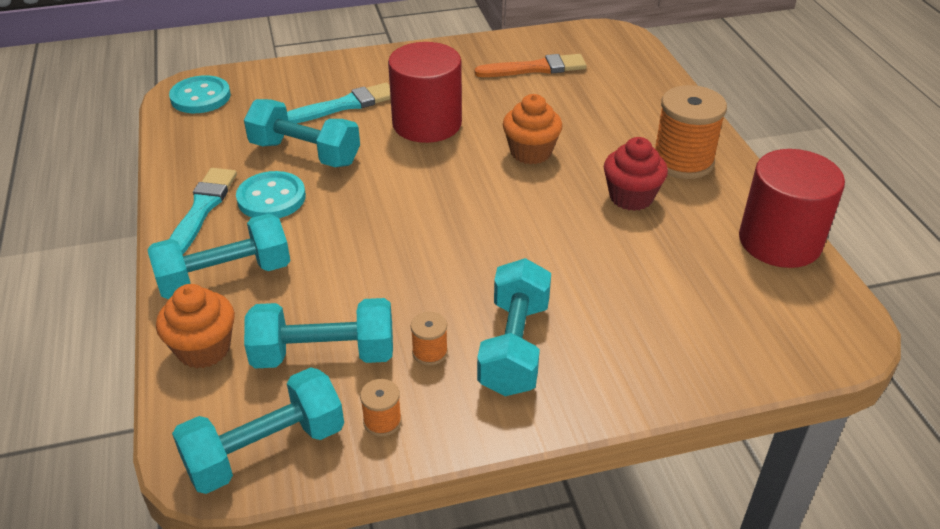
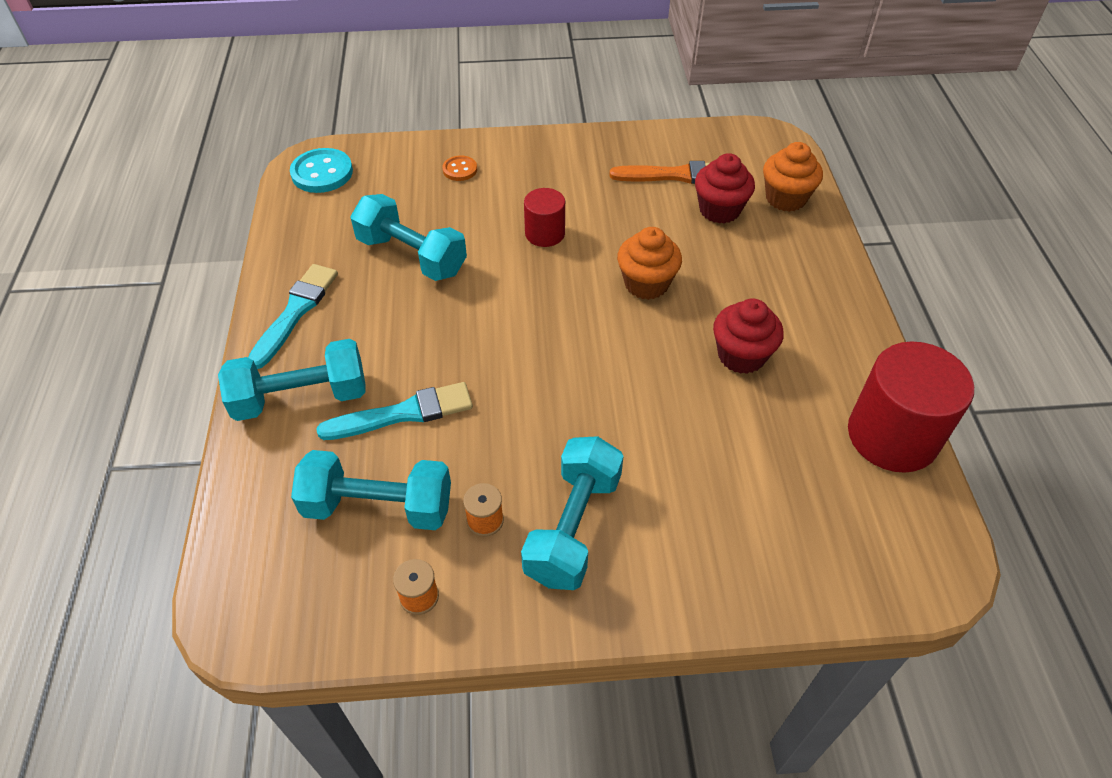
camera: 10 degrees right, 10 degrees up
(204, 349) = (263, 481): orange cupcake -> orange cupcake (785, 198)
(265, 450) = (298, 611): turquoise dumbbell -> none
(271, 198) = (366, 307): turquoise button -> none
(334, 82) = (460, 170): none -> orange button
(344, 105) = (464, 200): turquoise brush -> turquoise brush (403, 413)
(427, 123) = (545, 233): red cylinder -> red cylinder, size x0.54
(581, 90) = (719, 210): none -> red cupcake
(683, 161) = (809, 316): orange spool -> none

